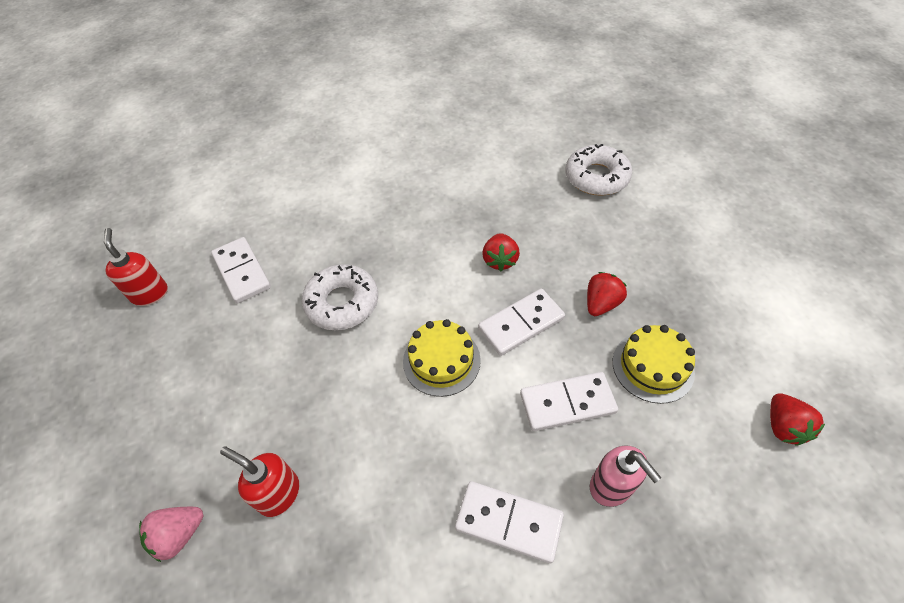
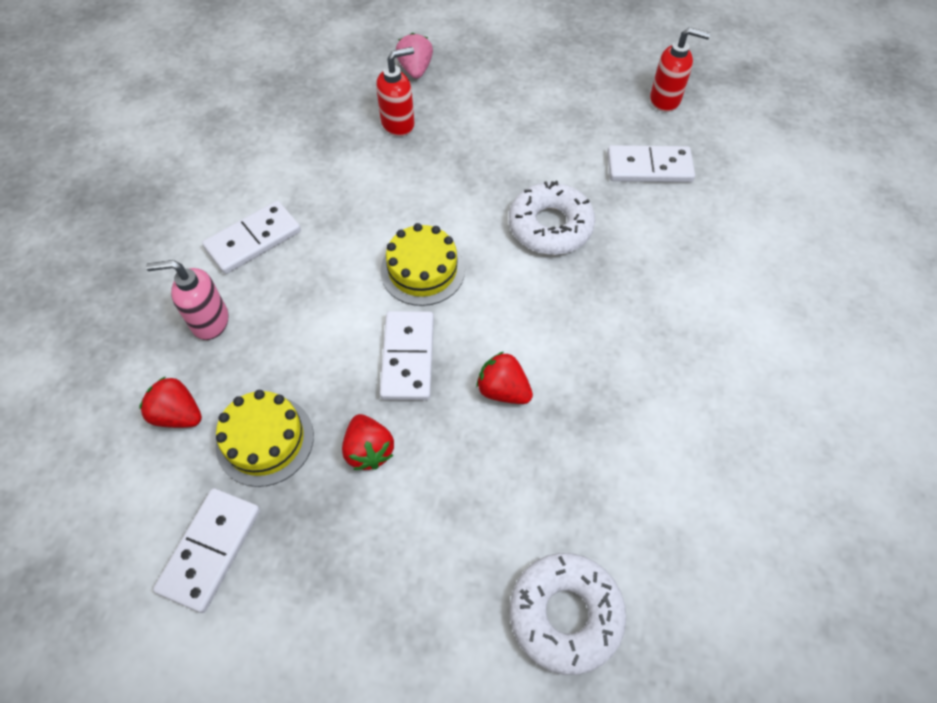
camera: 120 degrees right, 5 degrees up
(567, 403) = (299, 340): white domino -> white domino (210, 550)
(783, 427) = (112, 504): red strawberry -> red strawberry (178, 415)

